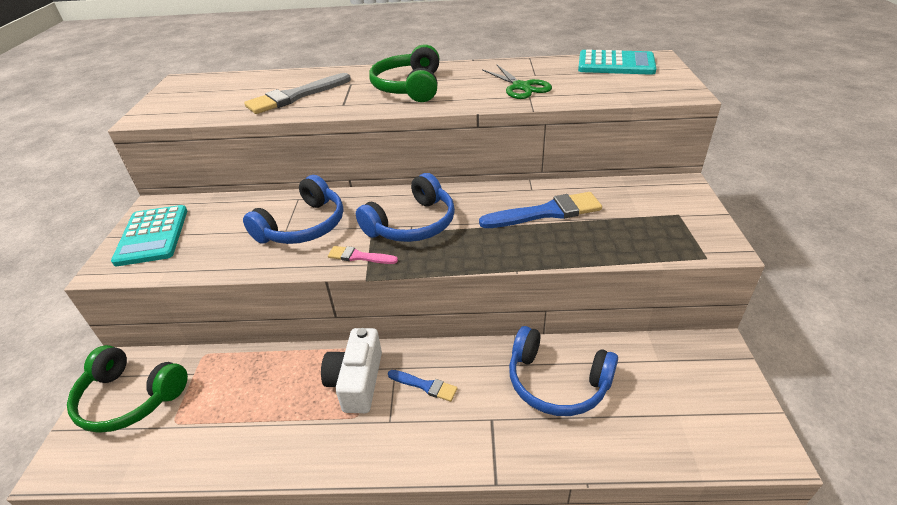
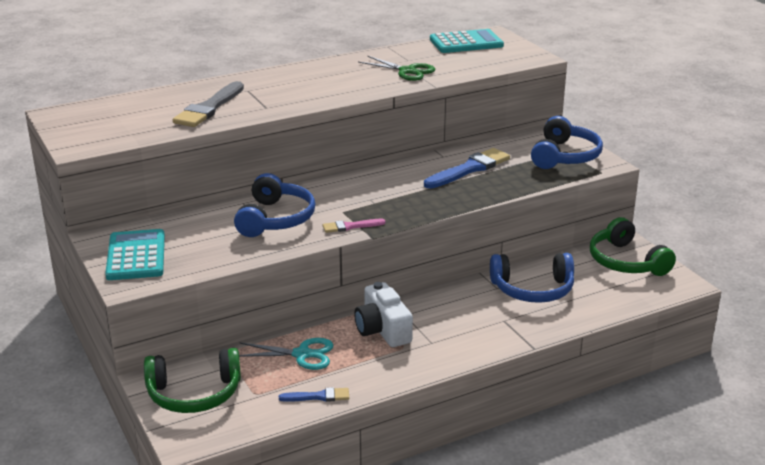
camera: 30 degrees left, 10 degrees down
(152, 236) = (136, 256): turquoise calculator -> turquoise calculator turned 150 degrees counterclockwise
(258, 385) = (302, 354): none -> turquoise scissors
(409, 87) = (308, 85): green headphones -> green headphones (626, 262)
(412, 224) = (370, 198): blue headphones -> blue headphones (565, 156)
(425, 386) = (439, 317): blue brush -> blue brush (318, 396)

